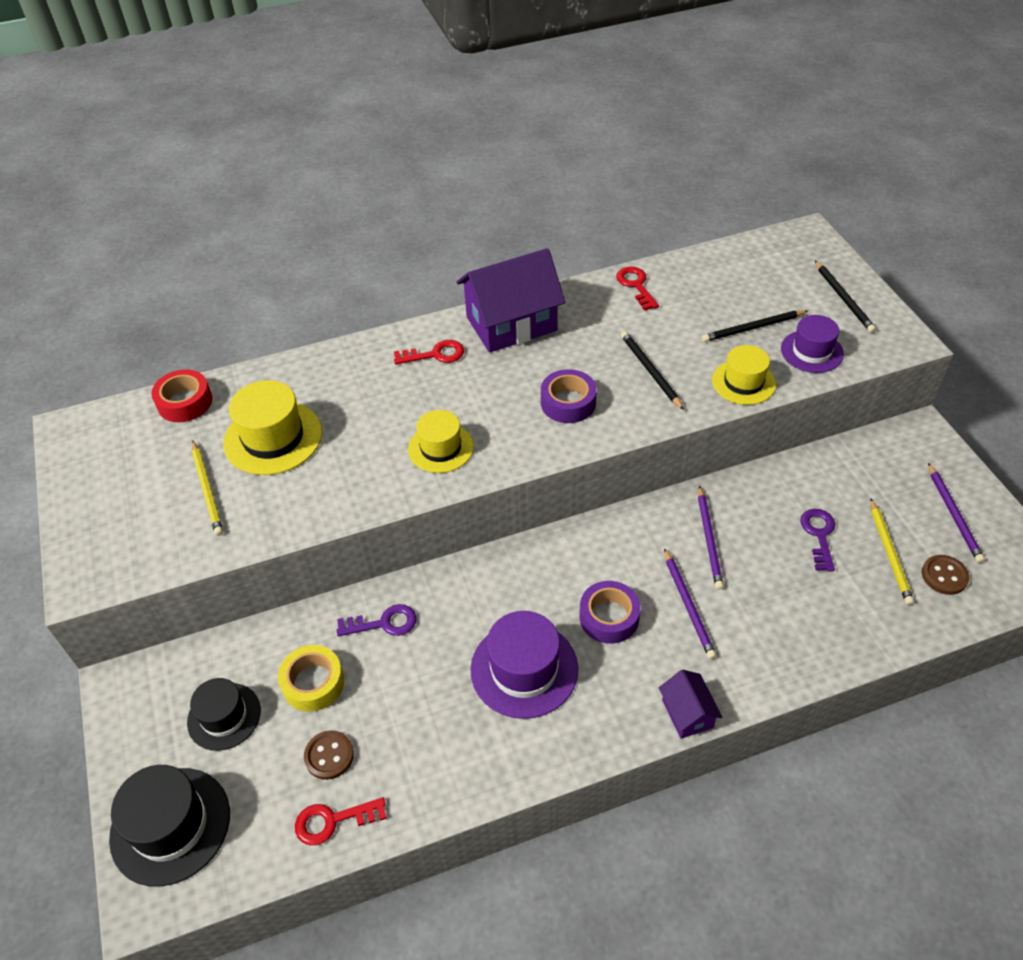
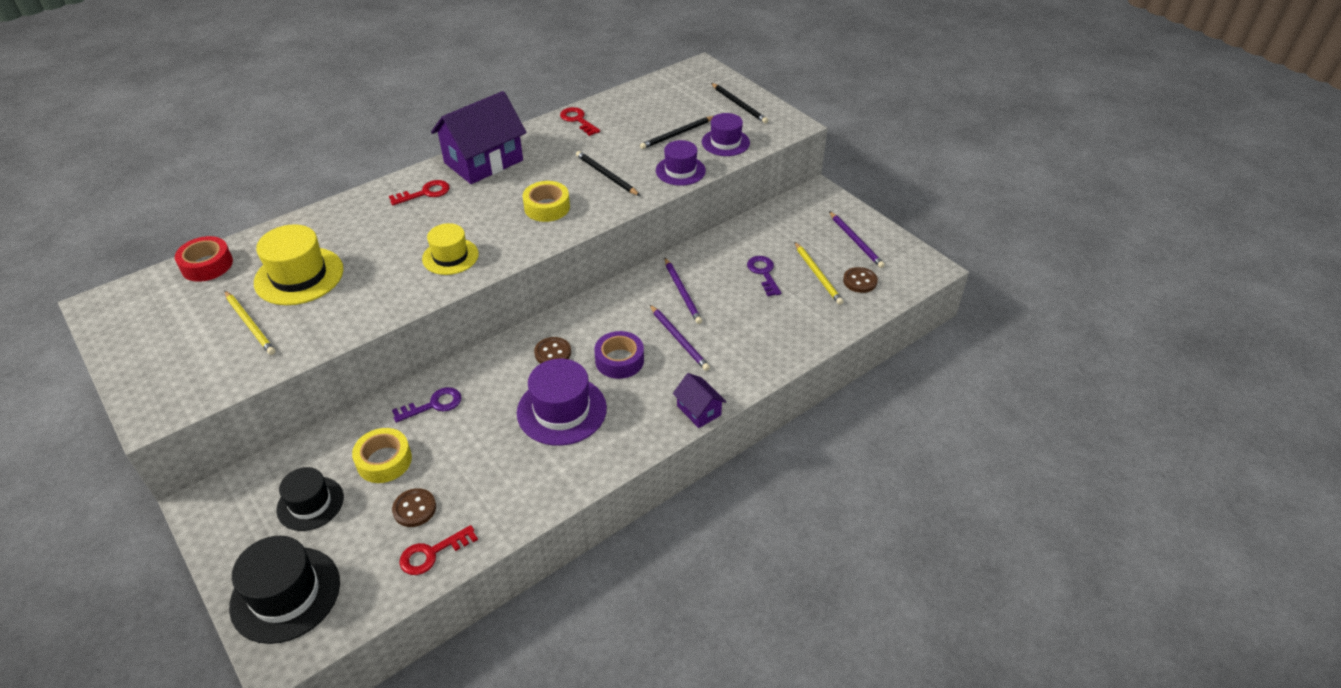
camera: 20 degrees left, 5 degrees down
(533, 587) = (553, 353): none -> brown button
(568, 403) = (547, 207): purple tape -> yellow tape
(743, 382) = (680, 171): yellow hat -> purple hat

